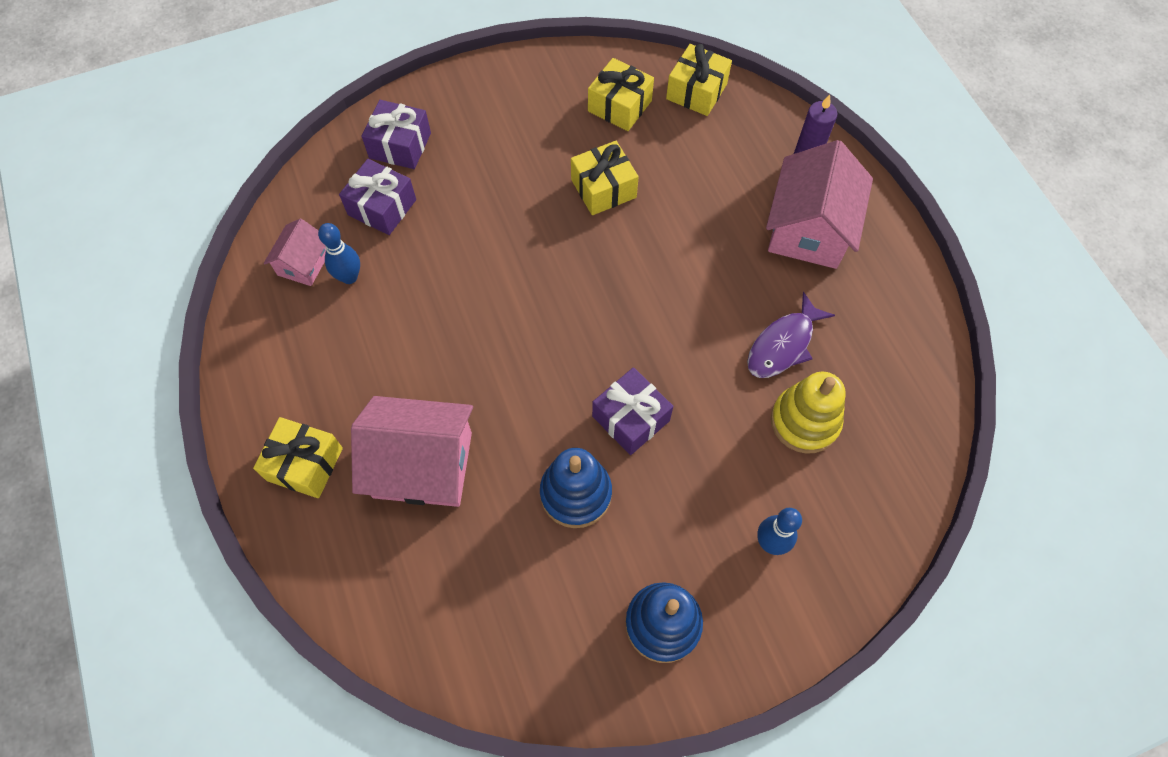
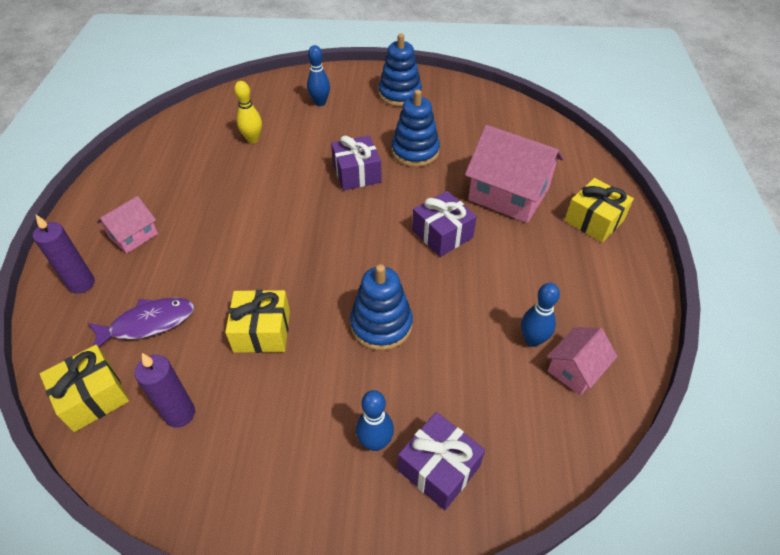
camera: 155 degrees left, 15 degrees down
(382, 207) = (482, 398): purple gift -> purple gift (442, 234)
(456, 144) = (375, 442): none -> blue bowling pin
(499, 236) = (381, 325): none -> blue stacking toy
(619, 106) = (180, 414): yellow gift -> purple candle
(783, 345) = (227, 177): purple fish -> purple fish (148, 323)
(804, 421) = (253, 139): yellow stacking toy -> yellow bowling pin
(809, 229) = (133, 235): pink house -> pink house, size x0.54

